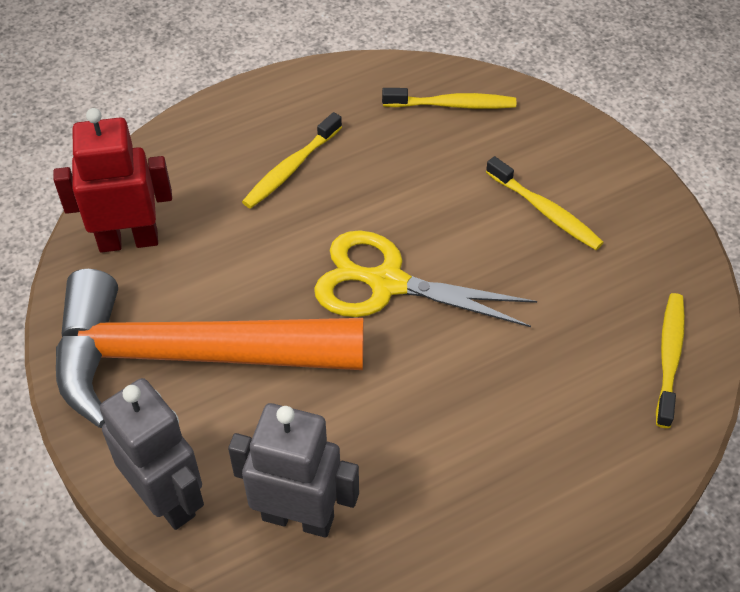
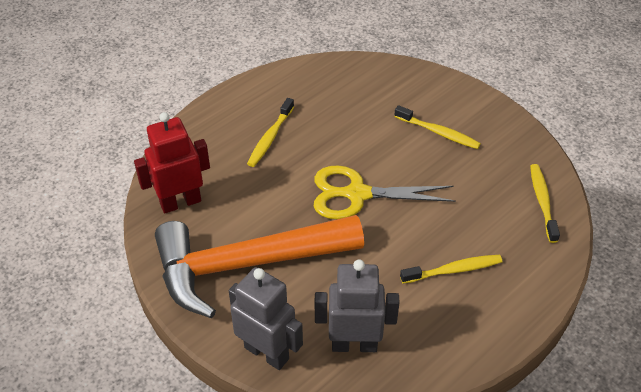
camera: 15 degrees left, 5 degrees down
(452, 105) = (358, 80): yellow toothbrush -> yellow toothbrush (453, 270)

